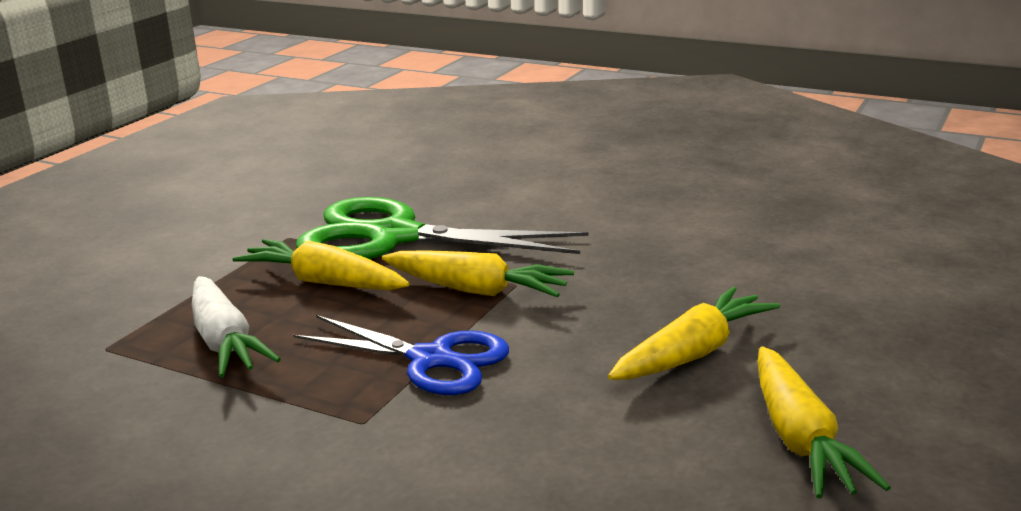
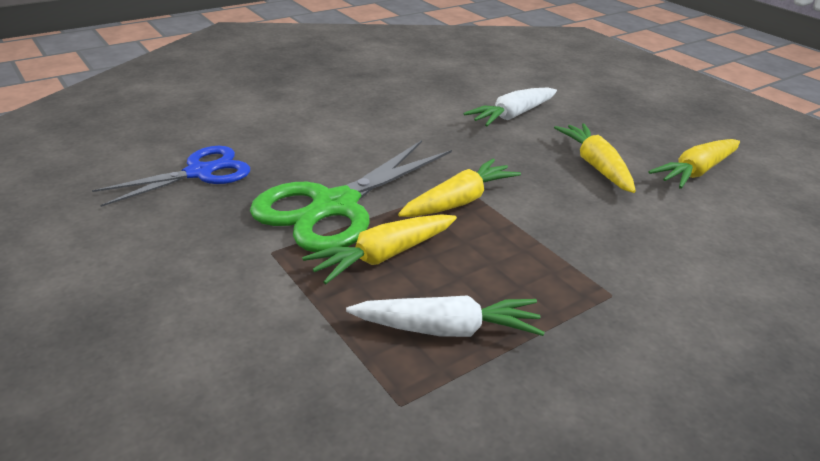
camera: 65 degrees left, 10 degrees up
(431, 360) = (546, 246): blue scissors -> blue scissors (199, 173)
(761, 267) = (512, 115): none -> white carrot
(800, 439) = (695, 172): yellow carrot -> yellow carrot turned 120 degrees clockwise

